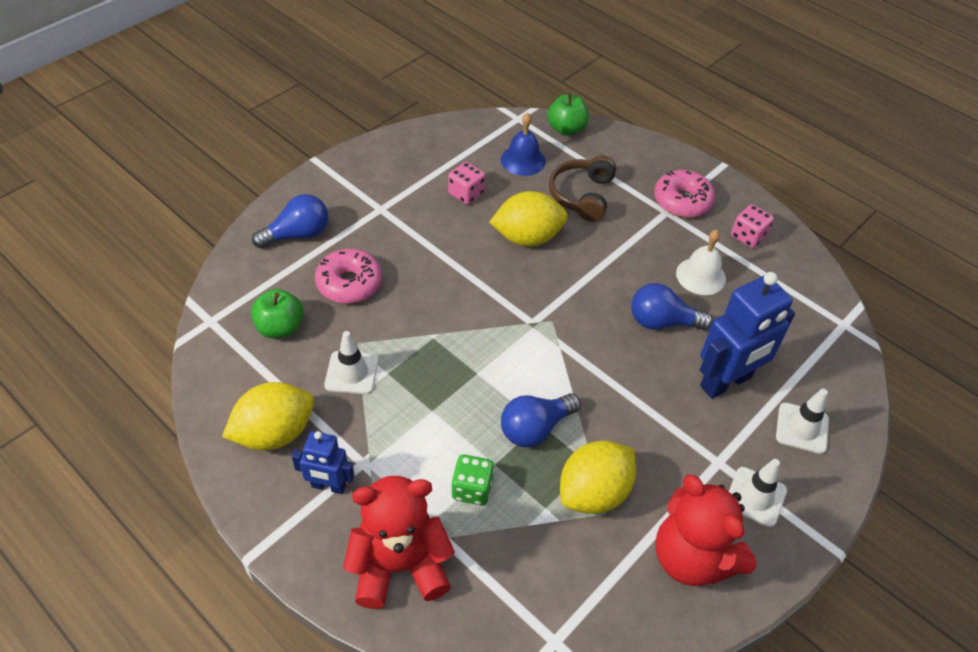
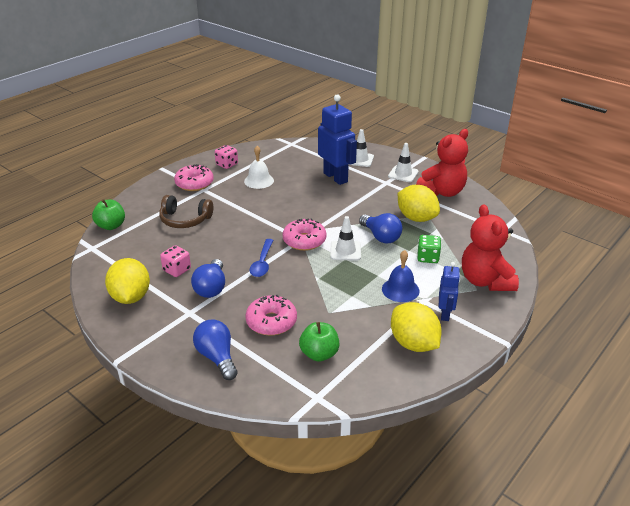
camera: 90 degrees left, 15 degrees down
(351, 373) = (355, 312): white traffic cone -> white traffic cone (345, 251)
(474, 276) = (262, 263): none -> blue spoon
(523, 160) = (143, 245): blue bell -> blue bell (400, 289)
(527, 238) = (225, 241): yellow lemon -> yellow lemon (131, 297)
(527, 326) = (304, 241): none -> pink donut
(662, 322) = (296, 194): blue light bulb -> blue light bulb (211, 288)

